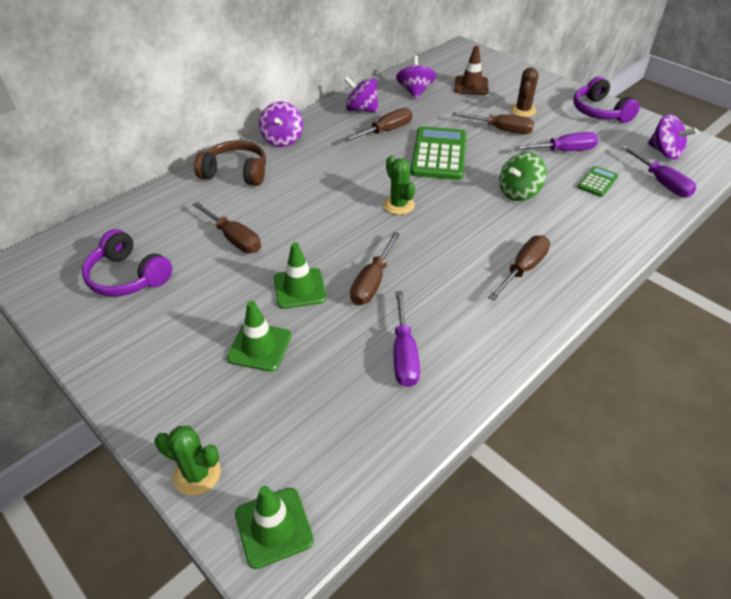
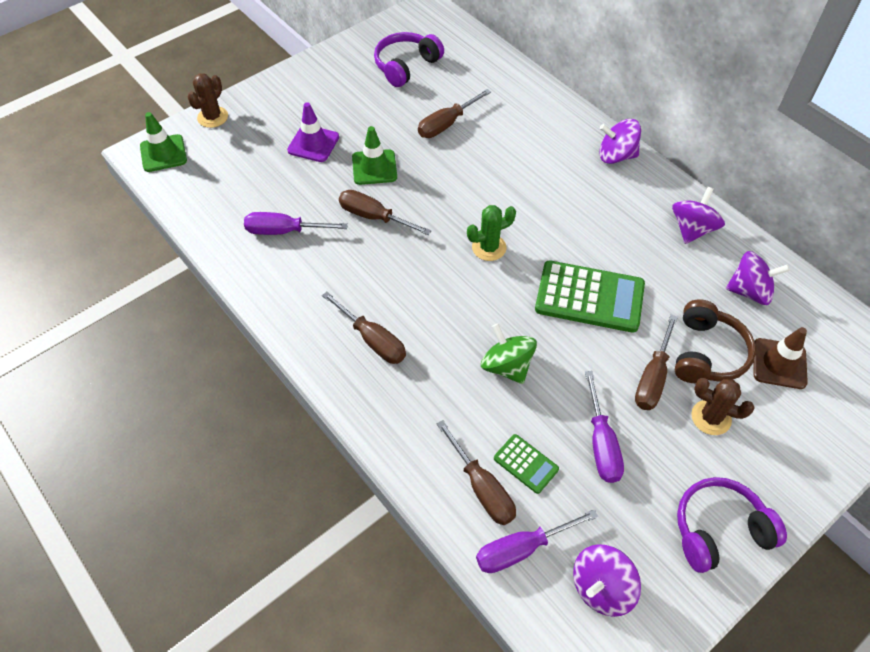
camera: 95 degrees right, 10 degrees up
(197, 474) = (212, 117): green cactus -> brown cactus
(236, 173) = (551, 121): brown headphones -> brown headphones (707, 353)
(259, 347) = (313, 144): green traffic cone -> purple traffic cone
(386, 131) = (640, 249): brown screwdriver -> brown screwdriver (481, 487)

